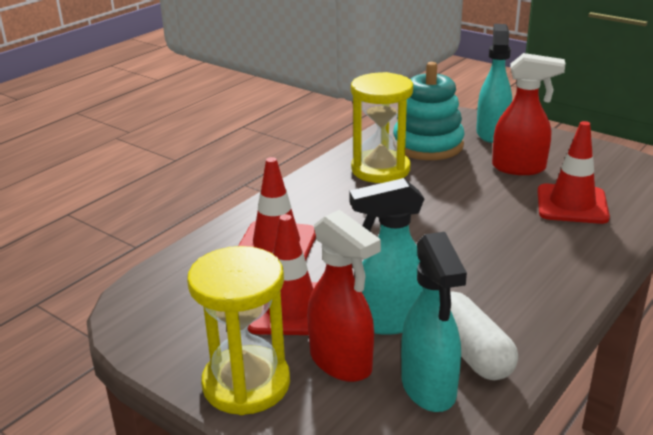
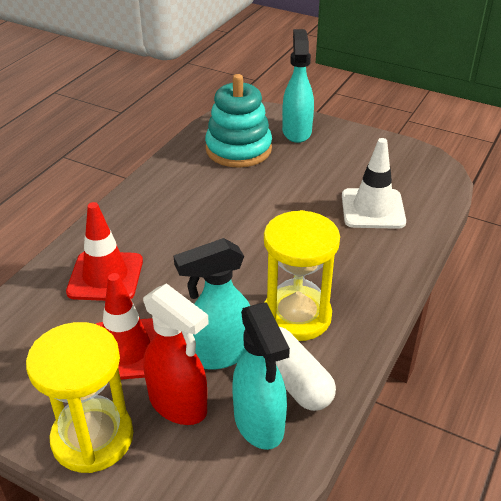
camera: 10 degrees left, 10 degrees up
(380, 169) = (196, 181): yellow hourglass -> yellow hourglass (296, 316)
(519, 168) = (324, 170): red spray bottle -> none
(572, 204) = (372, 209): red traffic cone -> white traffic cone

